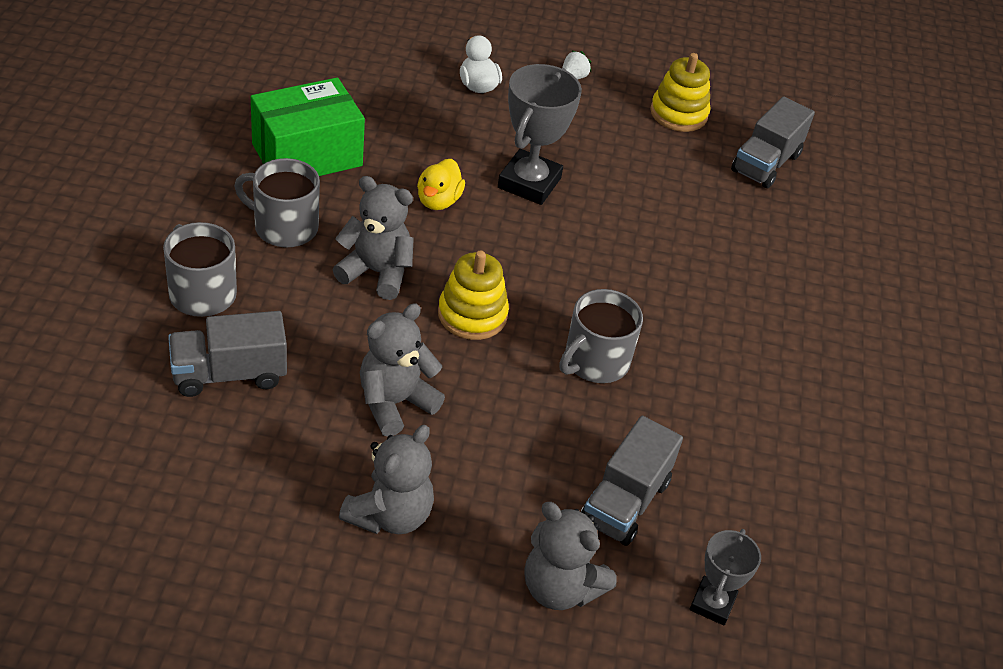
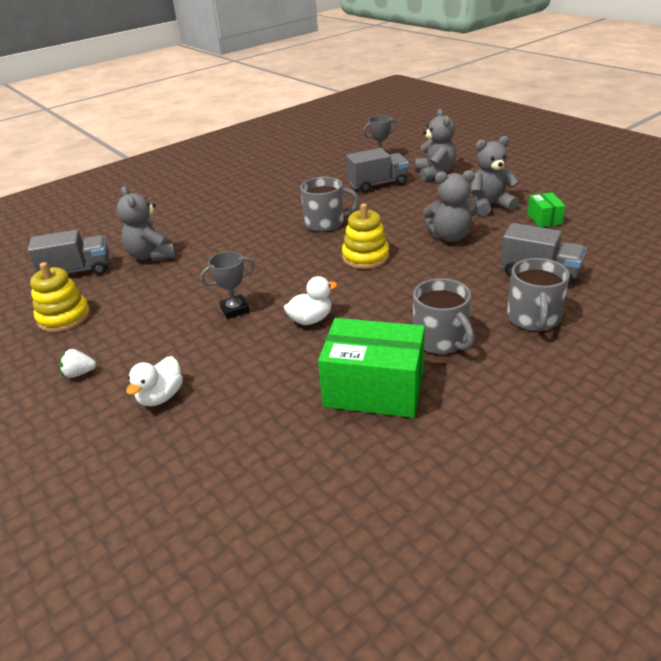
camera: 130 degrees left, 10 degrees down
(280, 511) = (544, 219): none -> green box
(376, 272) = (401, 293): grey teddy bear -> grey teddy bear (152, 256)
(438, 201) = (311, 319): yellow duck -> white duck
(529, 183) = (235, 310): grey trophy -> grey trophy, size x0.58

